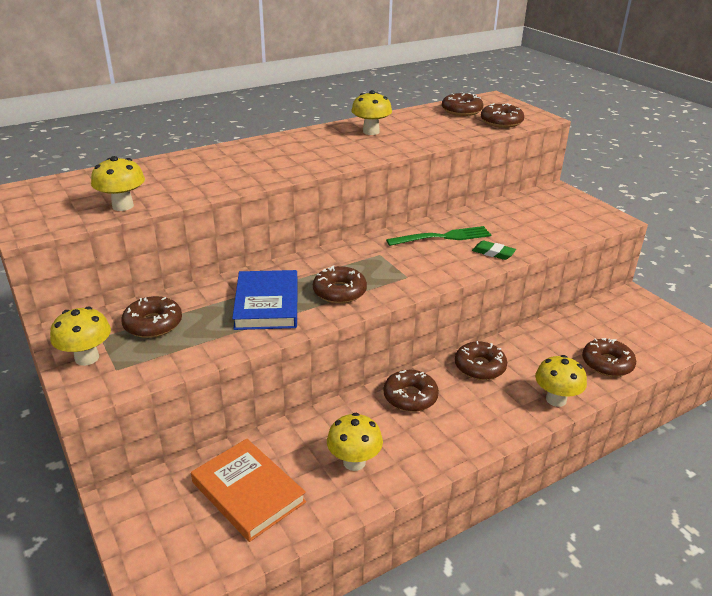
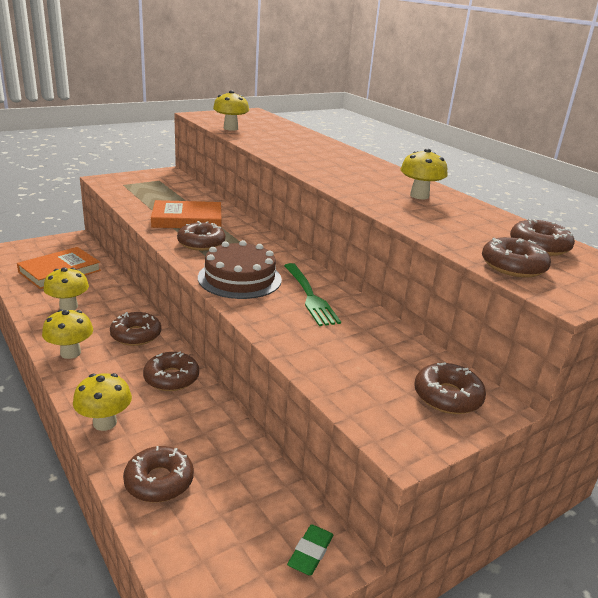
camera: 85 degrees right, 5 degrees down
(87, 358) = (137, 178): yellow mushroom -> yellow mushroom (70, 353)
(153, 324) = (169, 190): brown donut -> brown donut (447, 397)
(267, 304) = (187, 219): blue book -> orange book
(419, 269) = (239, 278): none -> brown cake
(493, 253) = (276, 322): green eraser -> green eraser (310, 552)

